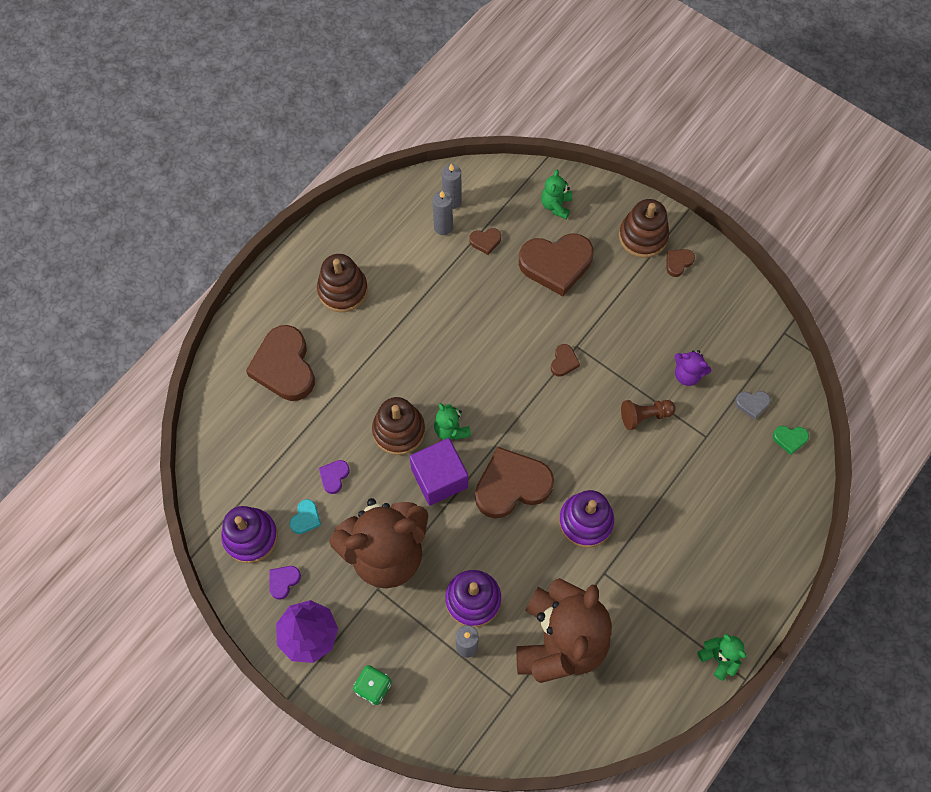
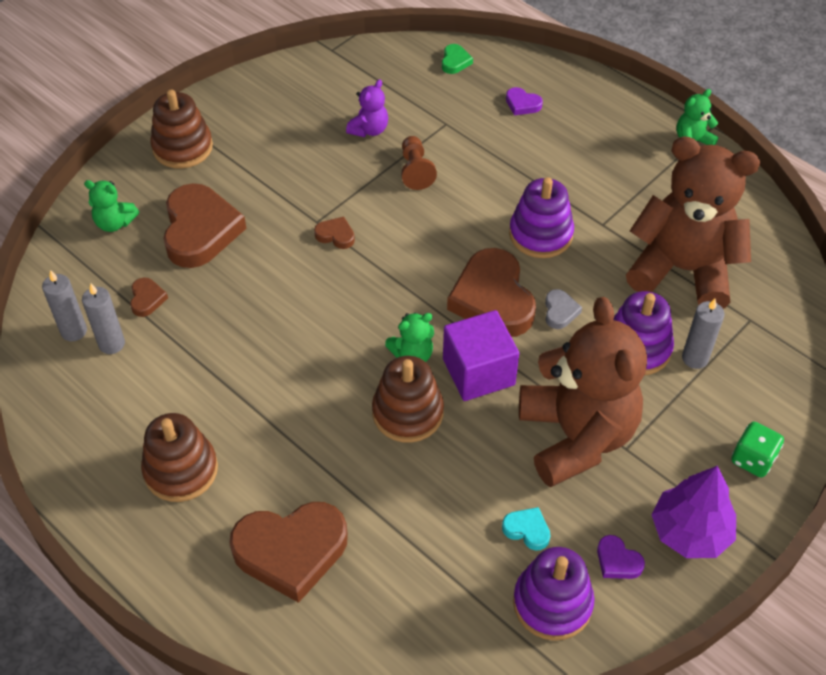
camera: 85 degrees left, 15 degrees down
(334, 476) = (468, 492): purple heart -> purple heart (522, 104)
(678, 263) = (226, 121): brown heart -> none
(752, 404) = (412, 84): grey heart -> grey heart (560, 311)

